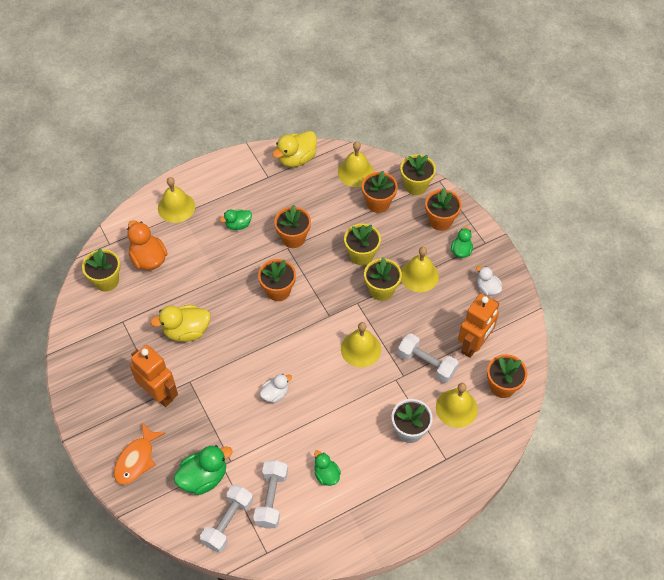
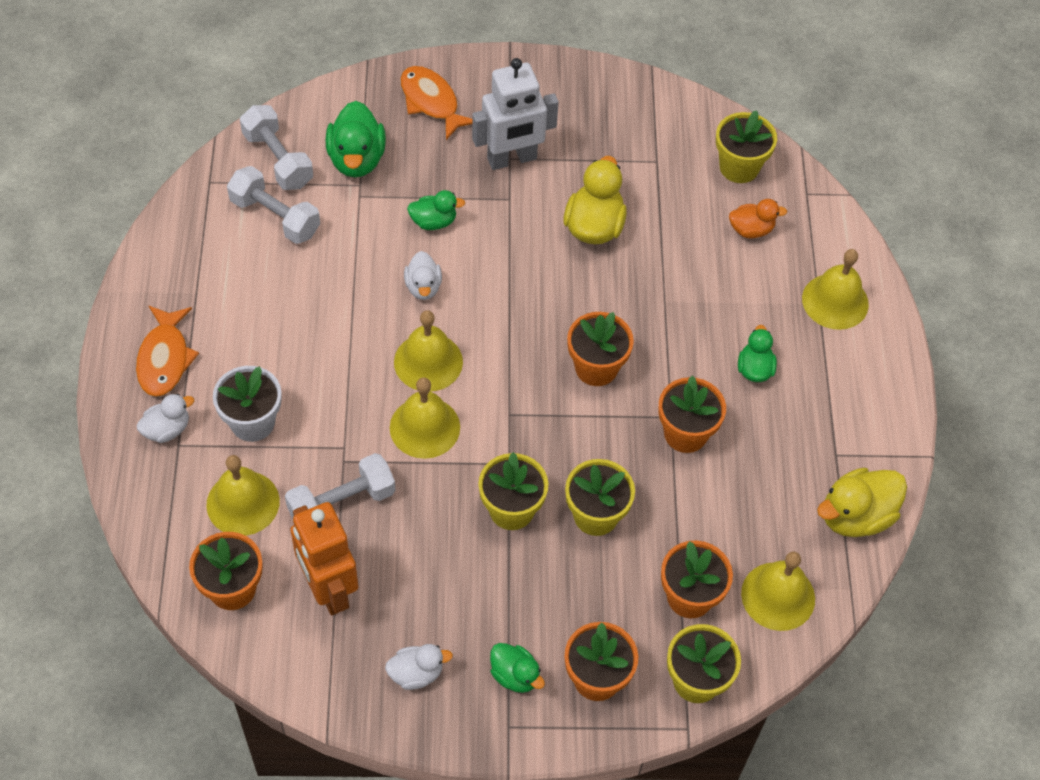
camera: 115 degrees right, 0 degrees up
(148, 259) = (751, 230): orange duck -> orange duck, size x0.60
(159, 394) = (512, 159): orange robot -> white robot
(296, 159) = (855, 516): yellow duck -> yellow duck turned 105 degrees counterclockwise
(326, 475) = (262, 291): green duck -> green duck (434, 221)
(400, 499) = (165, 359): none -> orange fish
(419, 275) = (505, 581): yellow bell -> yellow bell (428, 362)
(441, 470) = (167, 429): none -> white duck

